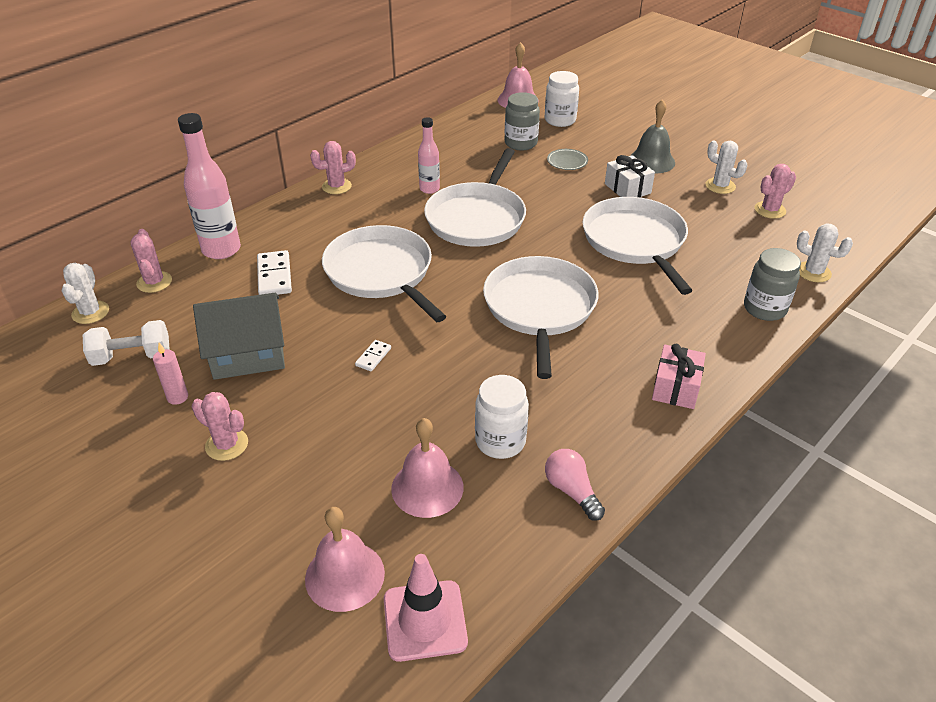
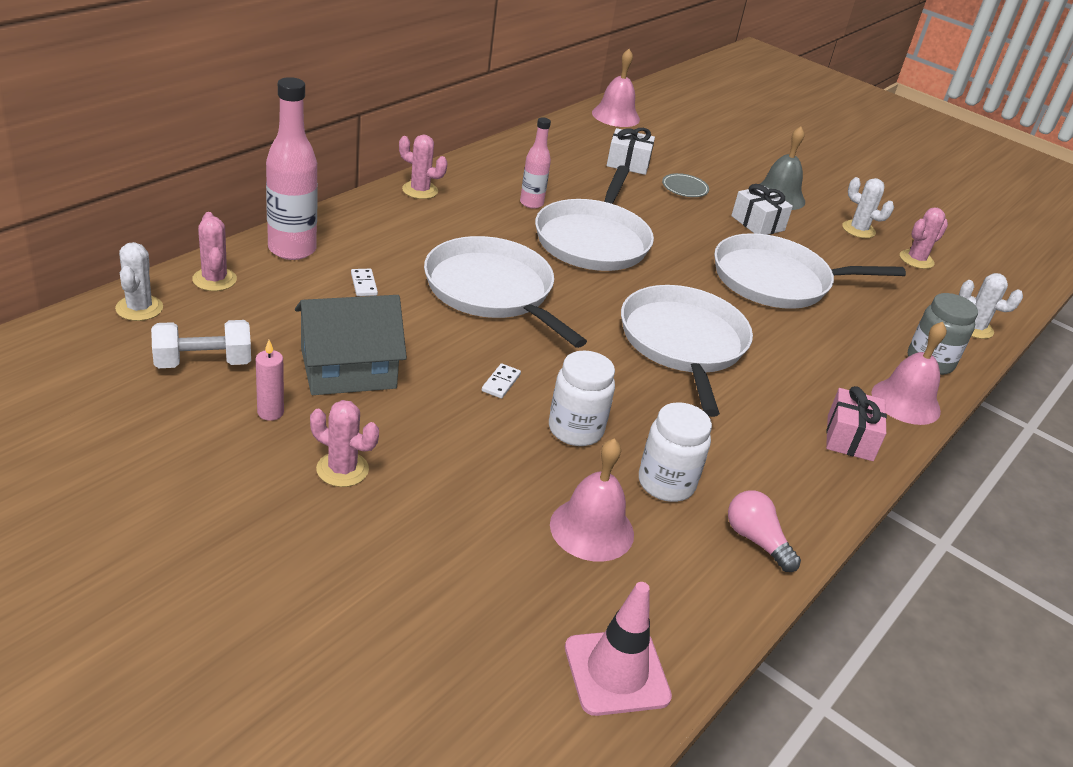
camera: 10 degrees left, 5 degrees down
(274, 276) = (364, 284): white domino -> white domino, size x0.55
(336, 186) = (420, 190): pink cactus -> pink cactus turned 45 degrees clockwise
(345, 575) = (513, 620): pink bell -> pink bell (905, 402)
(521, 143) = (628, 163): grey jar -> white gift
(560, 120) = (668, 143): white jar -> white jar (575, 430)
(635, 242) = (777, 280): white pan -> white pan turned 75 degrees counterclockwise

